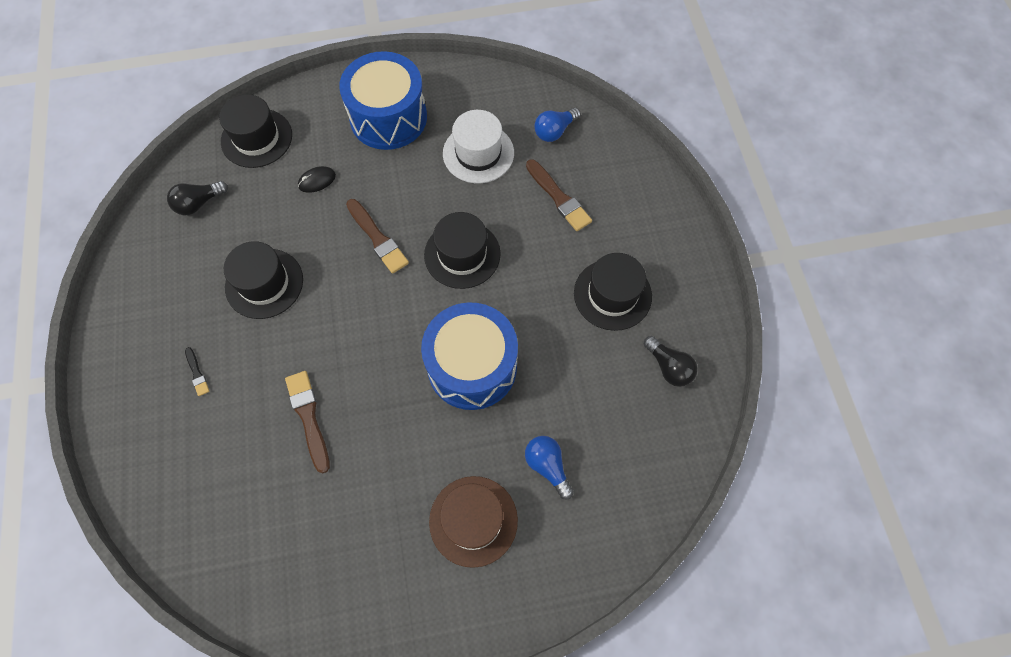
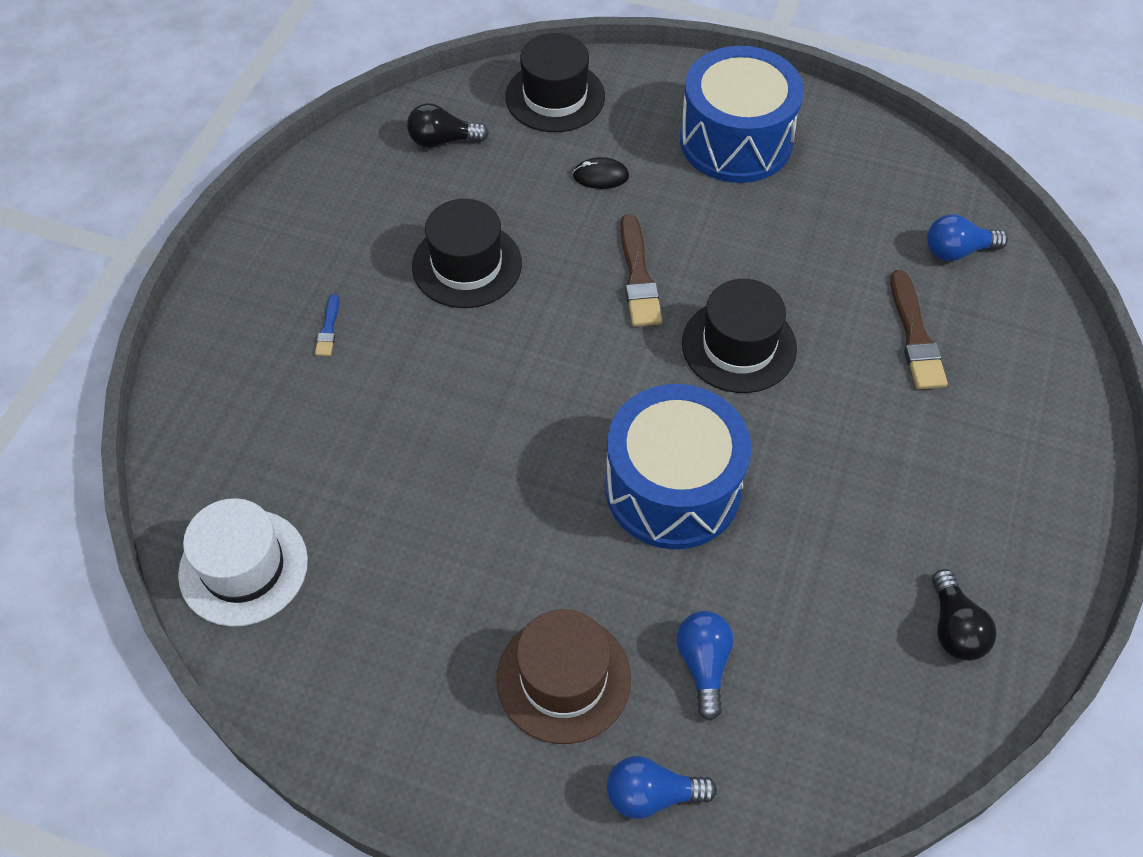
camera: 30 degrees right, 10 degrees down
(197, 373) = (328, 329): black brush -> blue brush
(308, 417) = (429, 444): brown brush -> none
(478, 153) = (832, 233): white hat -> white hat (243, 567)
(560, 561) = (652, 795): none -> blue light bulb
(612, 294) = (923, 493): black hat -> none

